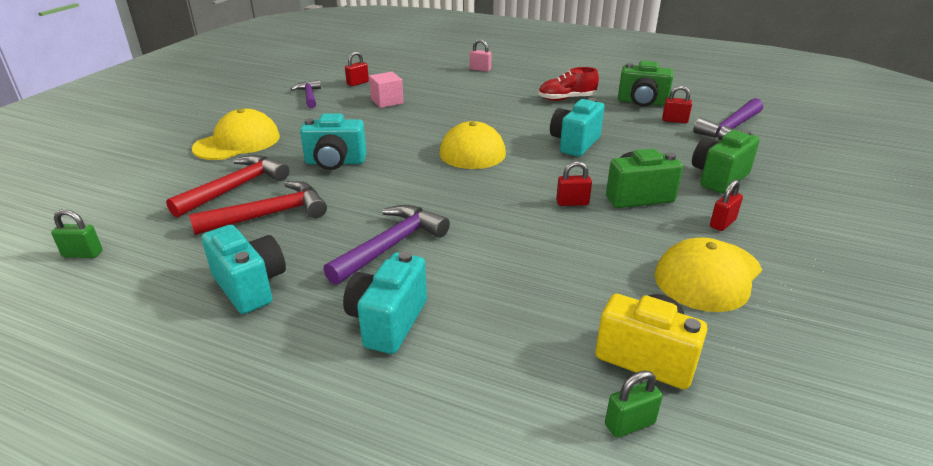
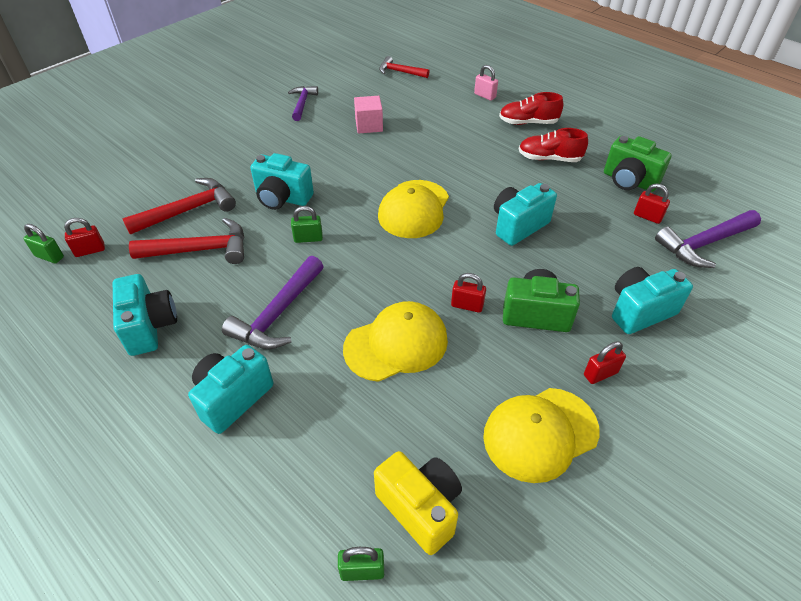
camera: 20 degrees right, 15 degrees up
(237, 142) = (214, 153): yellow cap -> yellow cap (396, 344)
(357, 83) = (355, 94): red padlock -> red padlock (90, 250)
(383, 186) = (308, 238): none -> green padlock
(391, 64) = (400, 72): none -> red hammer
(391, 246) = (278, 314): purple hammer -> purple hammer turned 150 degrees clockwise
(531, 80) = (528, 122): none -> red shoe
(718, 178) = (639, 311): green camera -> turquoise camera

